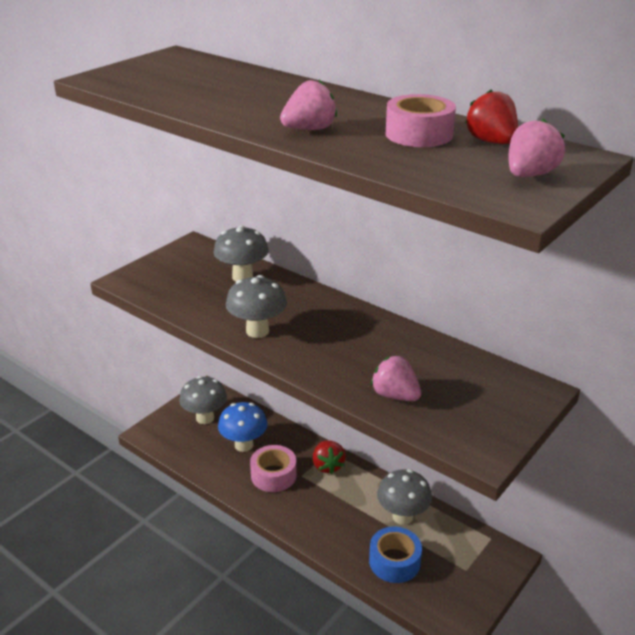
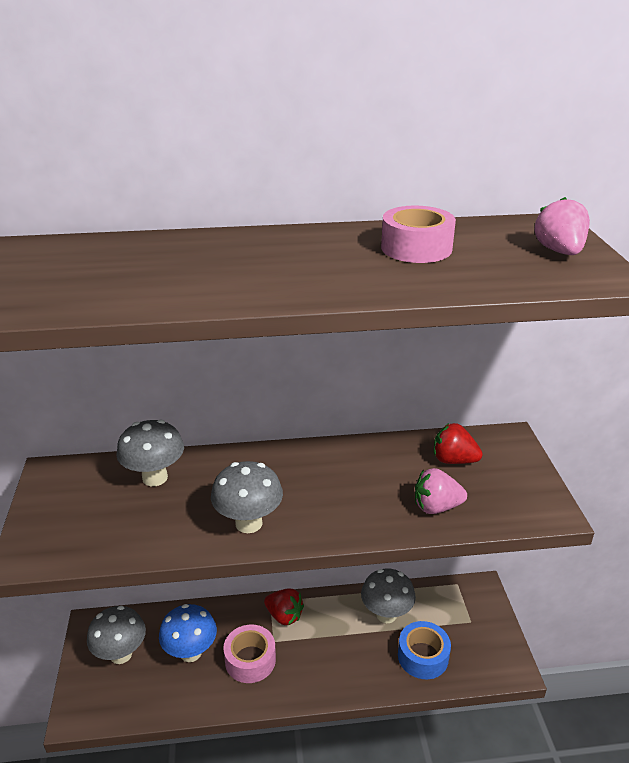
camera: 45 degrees left, 0 degrees up
(309, 129) = (325, 279): pink strawberry -> none
(491, 142) = (476, 234): red strawberry -> red strawberry (453, 460)

